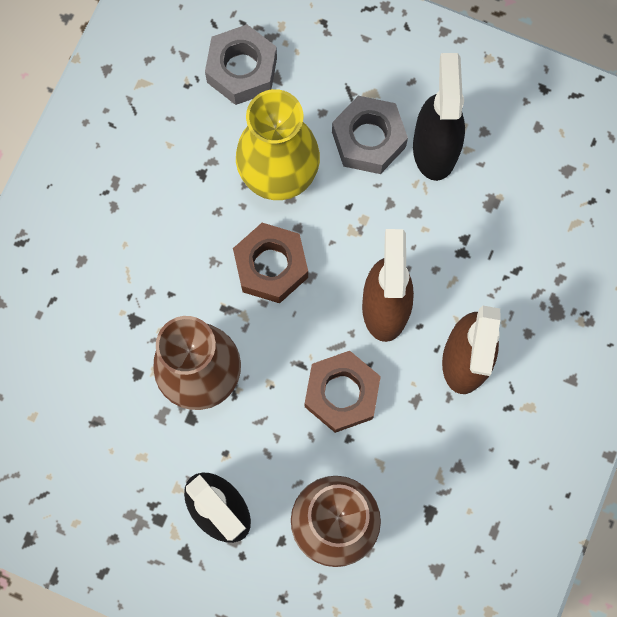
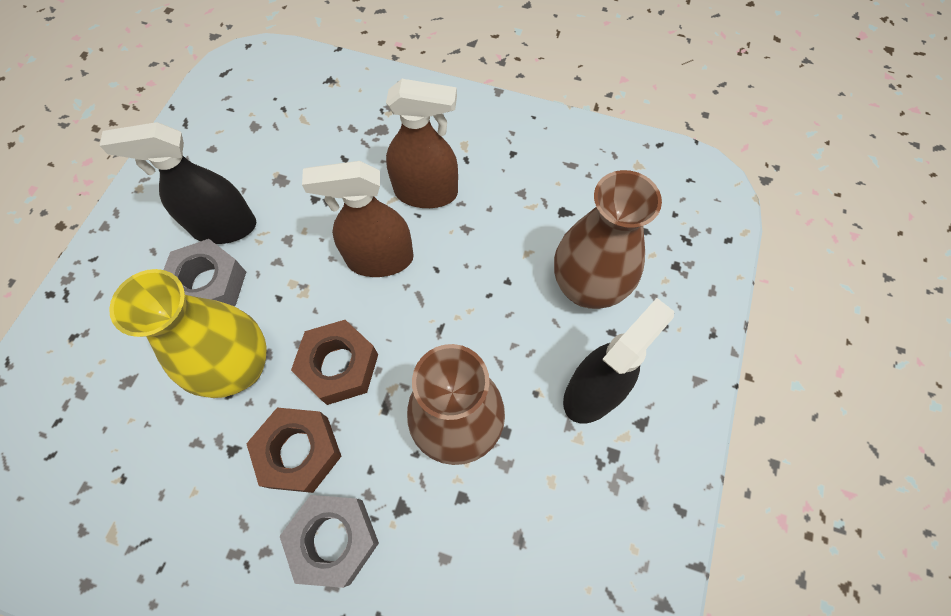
camera: 95 degrees left, 10 degrees down
(242, 70) = (113, 417): grey nut -> grey nut (334, 539)
(342, 394) = (465, 290): brown nut -> brown nut (299, 452)

